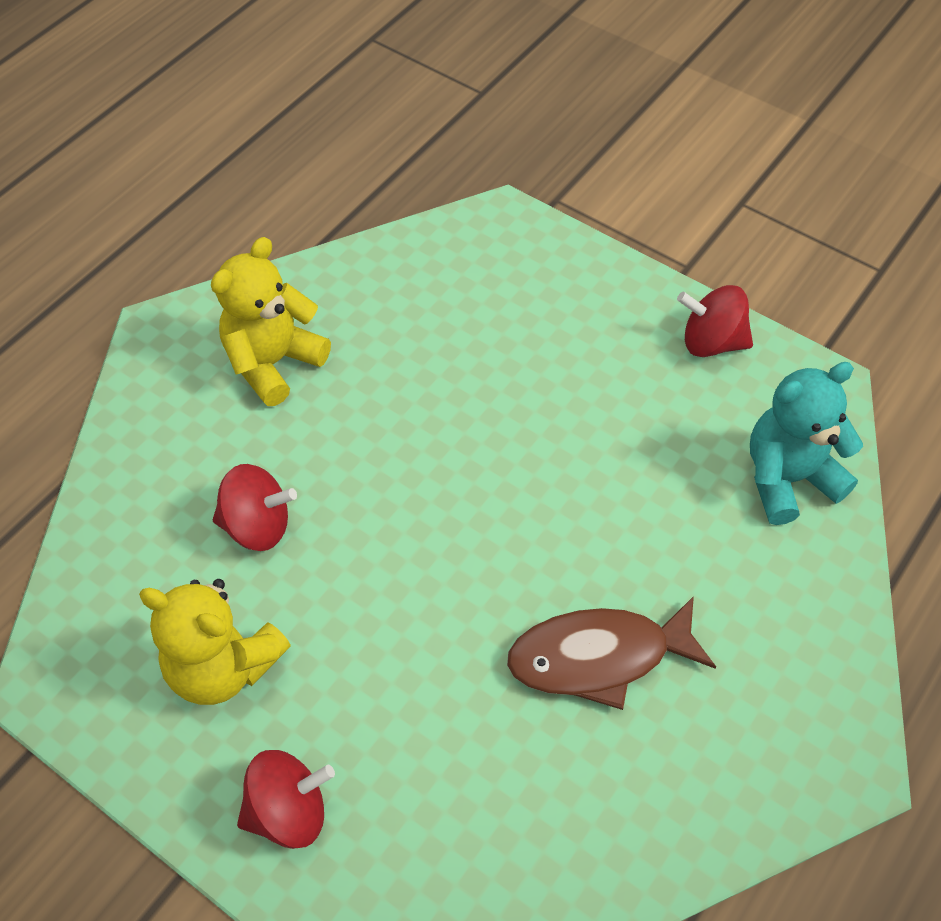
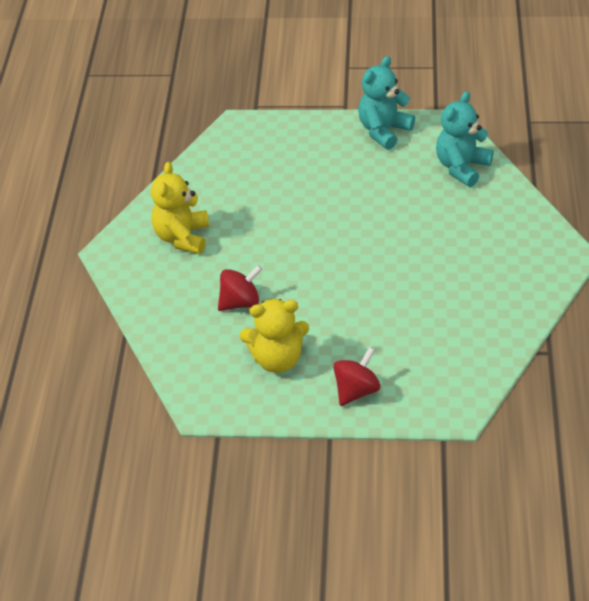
camera: 30 degrees left, 10 degrees down
(599, 657) = (438, 271): brown fish -> none
(711, 342) = (384, 131): red spinning top -> turquoise teddy bear

